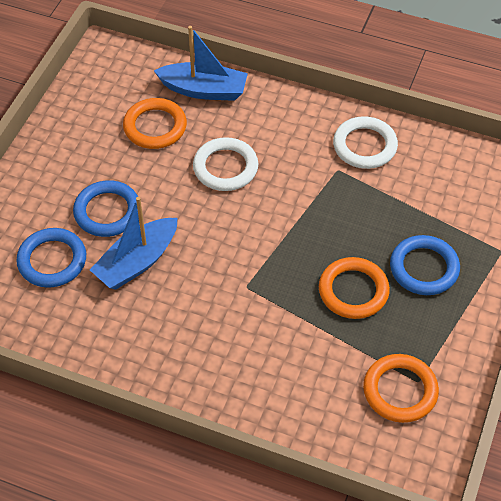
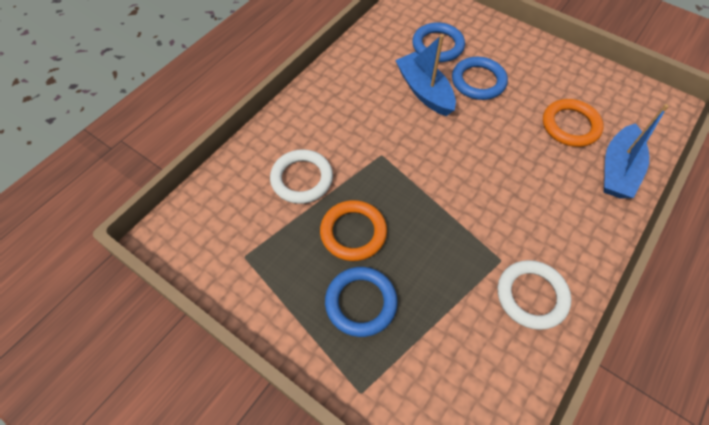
camera: 105 degrees right, 5 degrees up
(225, 167) = (515, 167): white ring -> white ring (302, 179)
(400, 391) = (241, 239): orange ring -> none

